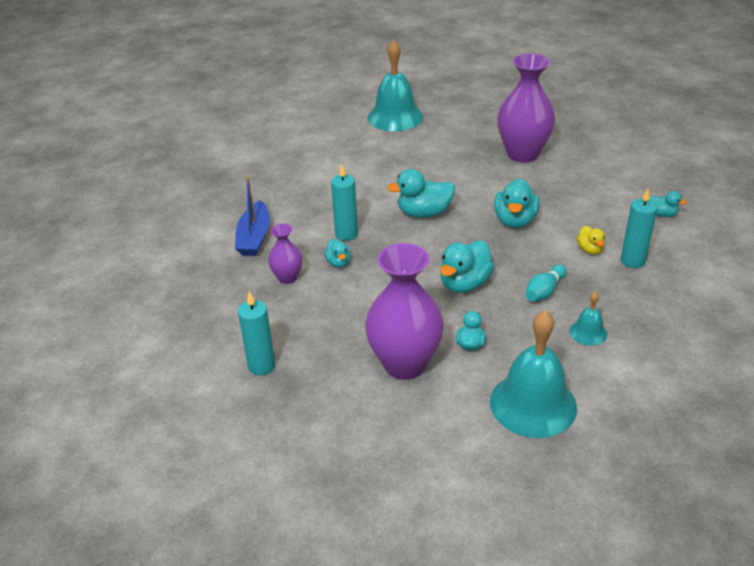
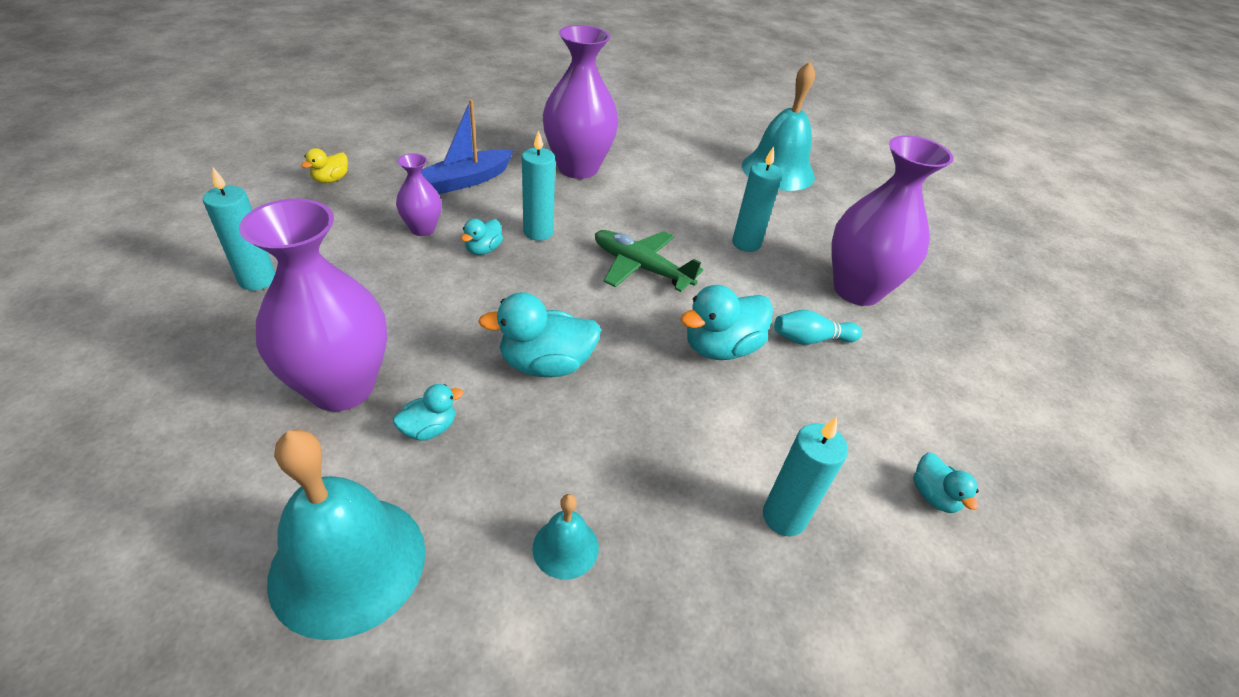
camera: 40 degrees right, 5 degrees up
(298, 187) = (578, 168): none -> purple vase
(424, 213) = (641, 268): turquoise duck -> green plane
(446, 166) = (746, 243): none -> turquoise candle
(544, 291) = (608, 449): turquoise bowling pin -> turquoise bowling pin (810, 339)
(590, 250) = (751, 453): yellow duck -> yellow duck (331, 179)

